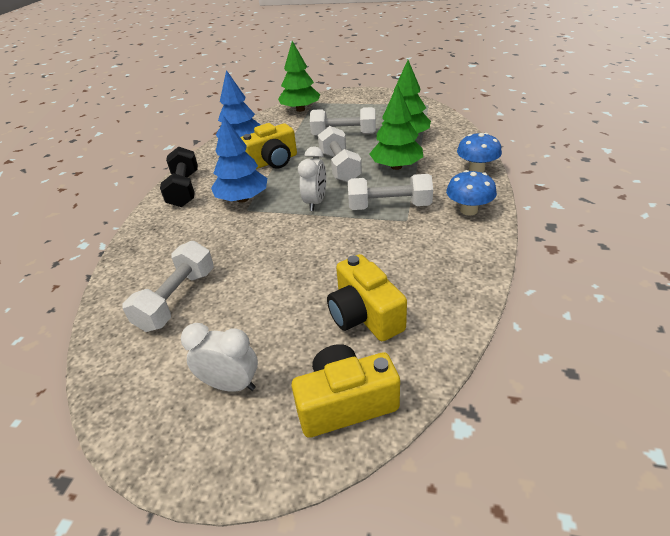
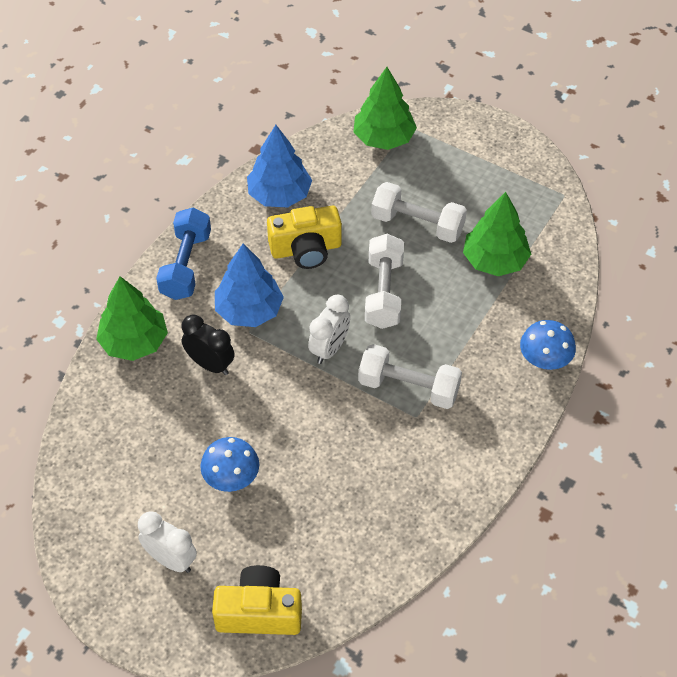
camera: 15 degrees right, 15 degrees up
(177, 299) = (144, 443): white dumbbell -> none
(184, 189) = (186, 265): black dumbbell -> blue dumbbell
(222, 235) = (210, 364): none -> black clock
(364, 315) = (314, 529): yellow camera -> none
(396, 166) = (452, 318): green tree -> green tree (134, 342)
(468, 210) = (492, 427): blue mushroom -> blue mushroom (231, 478)

